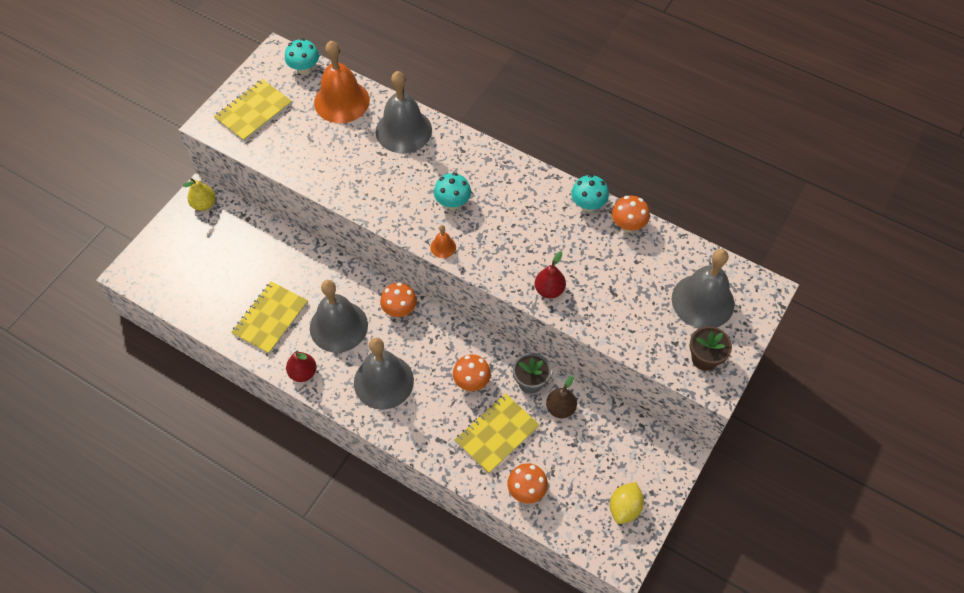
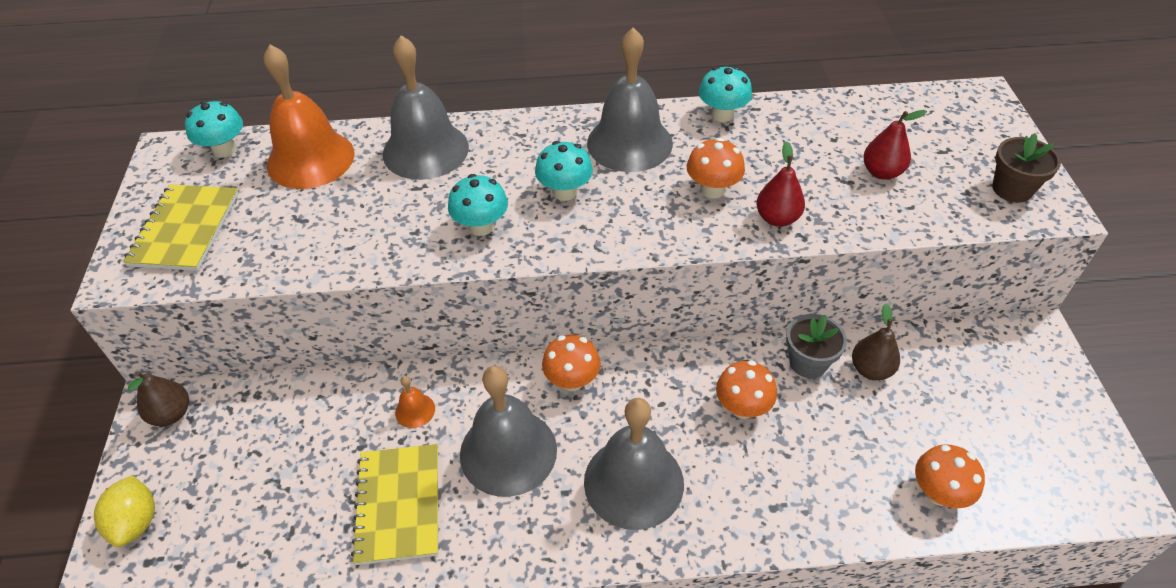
camera: 35 degrees left, 10 degrees down
(204, 204) = (171, 414): yellow pear -> brown pear
(303, 373) = (511, 548): red pear -> red pear (882, 172)
(392, 198) = (481, 226): none -> turquoise mushroom
(443, 247) = (602, 244): orange bell -> orange bell (415, 410)
(497, 434) = (835, 449): yellow notebook -> none
(624, 508) = (1057, 432): yellow lemon -> yellow lemon (136, 522)
(628, 225) = (785, 111): orange mushroom -> orange mushroom (712, 189)
(703, 301) = (941, 138): grey bell -> grey bell (629, 143)

